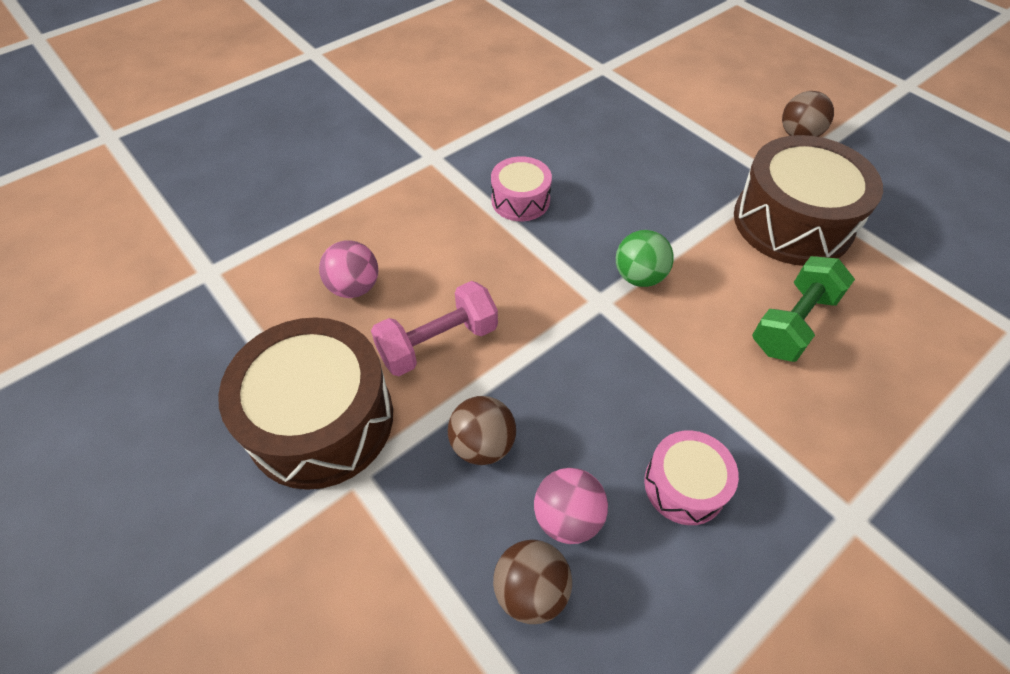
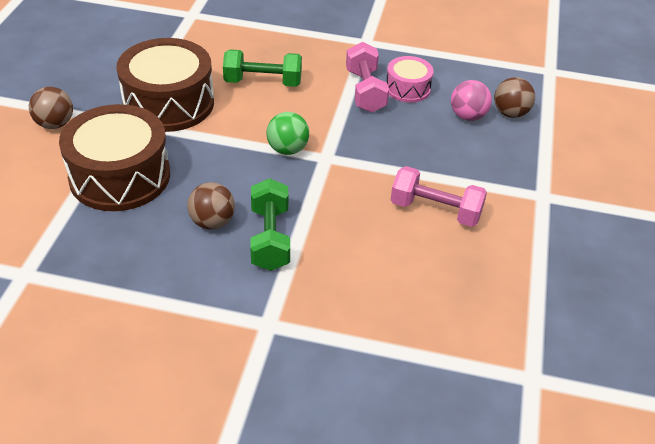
camera: 130 degrees left, 10 degrees down
(321, 420) = (538, 229): brown drum -> brown drum (120, 176)
(354, 287) = (445, 279): pink ball -> none
(482, 444) = (470, 159): brown ball -> brown ball (212, 222)
(520, 200) = (270, 238): pink drum -> green dumbbell
(709, 425) = (365, 91): none -> pink dumbbell

